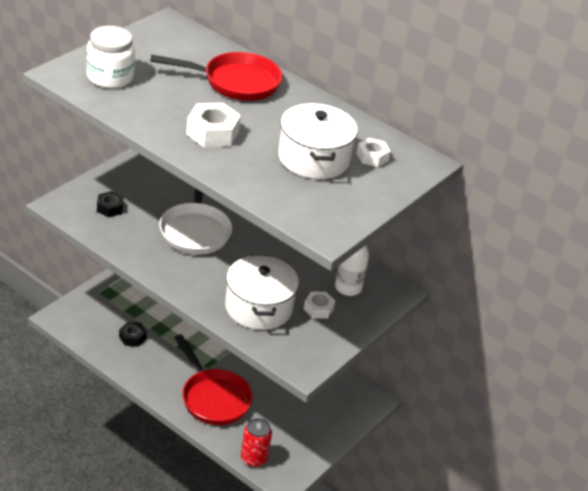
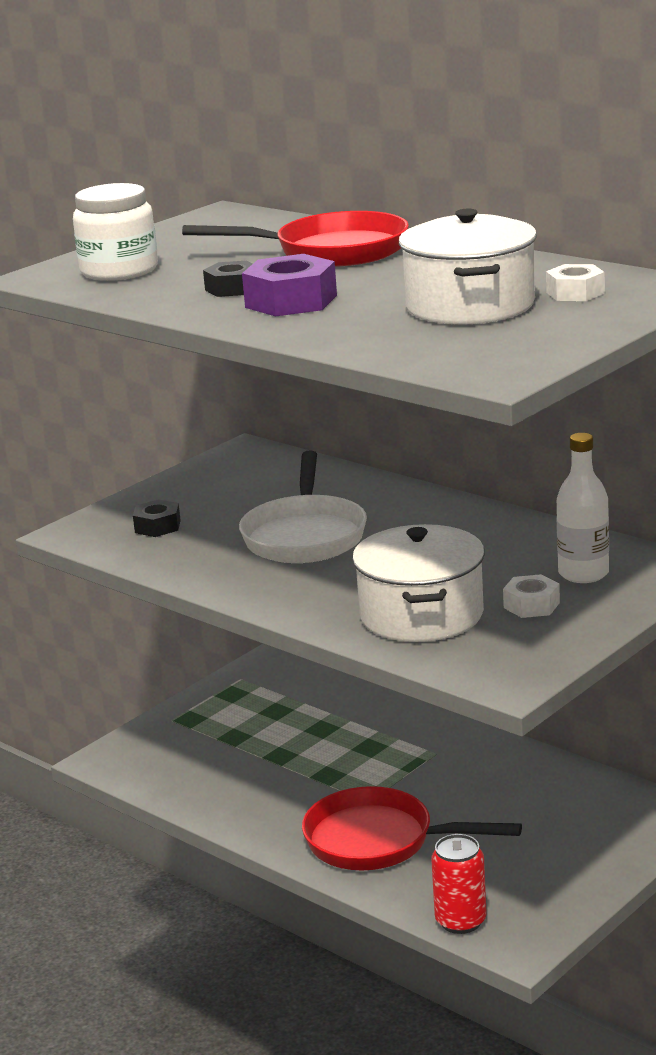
camera: 10 degrees right, 15 degrees down
(132, 337) = (231, 773): black nut -> black nut (232, 288)
(212, 133) = (291, 301): white nut -> purple nut
(213, 398) = (379, 841): red pan -> red pan turned 135 degrees clockwise

